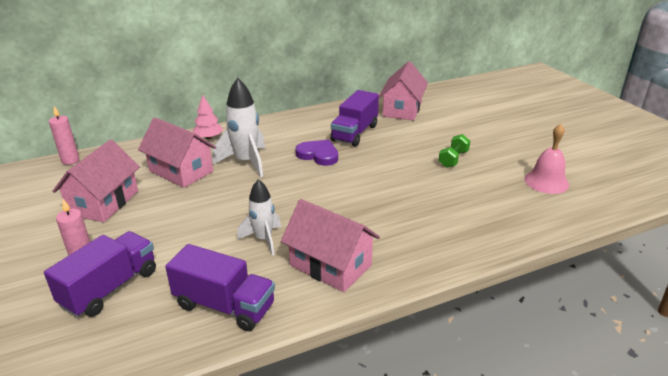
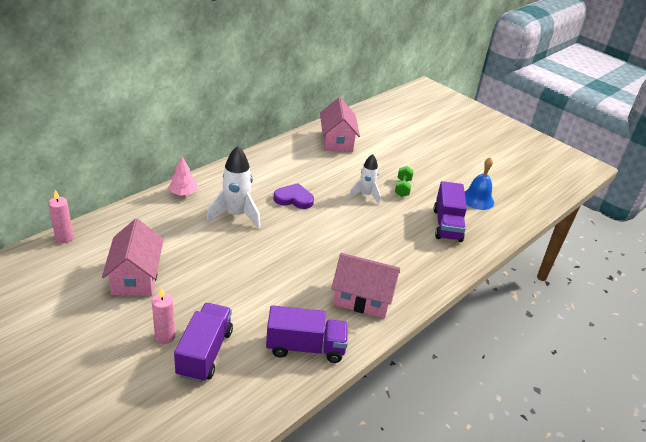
camera: 25 degrees left, 5 degrees up
(181, 171) = (183, 233): pink house -> none
(263, 239) = (299, 287): white rocket -> white rocket (365, 195)
(354, 133) = (311, 171): purple truck -> purple truck (447, 225)
(546, 182) = (477, 199): pink bell -> blue bell

